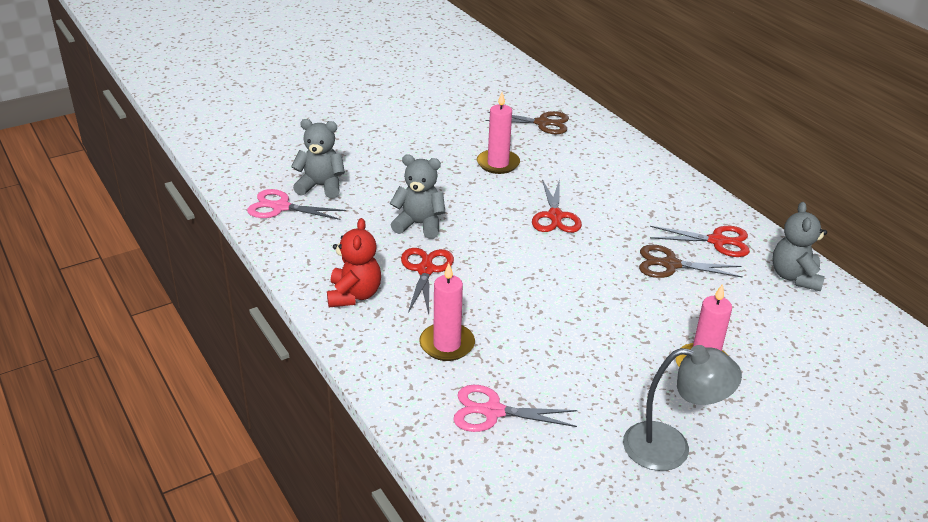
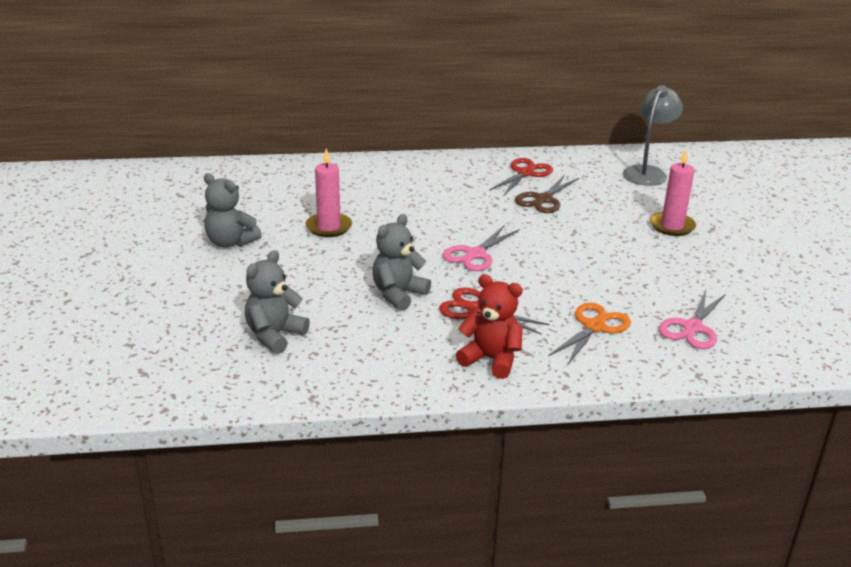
camera: 65 degrees left, 5 degrees down
(281, 207) = (293, 371): pink scissors -> pink scissors (475, 254)
(447, 344) = (594, 327): pink candle -> orange scissors
(542, 123) = (279, 187): brown scissors -> none
(555, 216) = (439, 225): red scissors -> none
(670, 447) = (756, 265): grey lamp -> grey lamp (647, 172)
(794, 277) = (587, 162): grey teddy bear -> grey teddy bear (230, 242)

